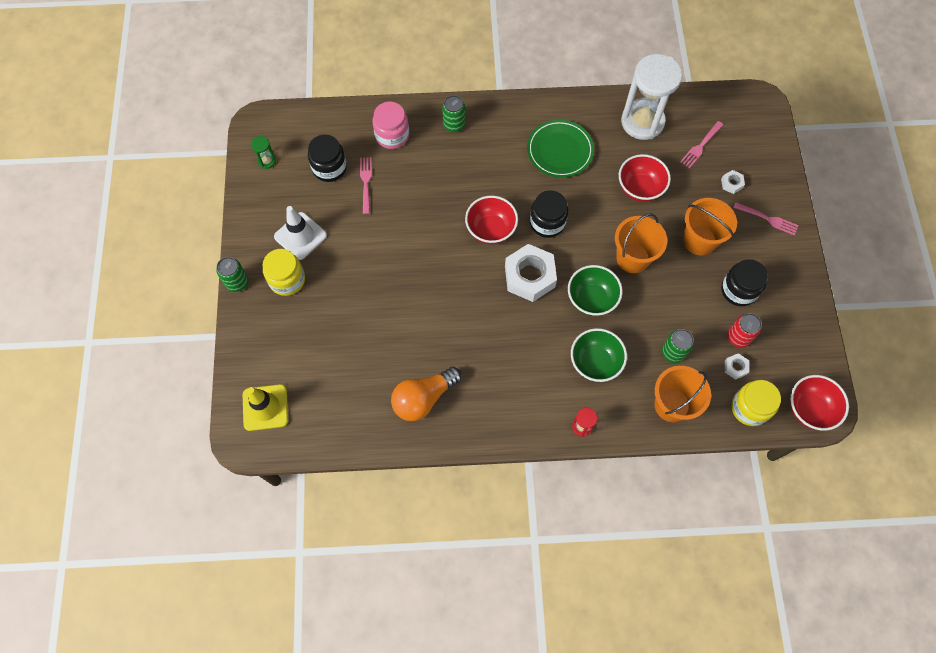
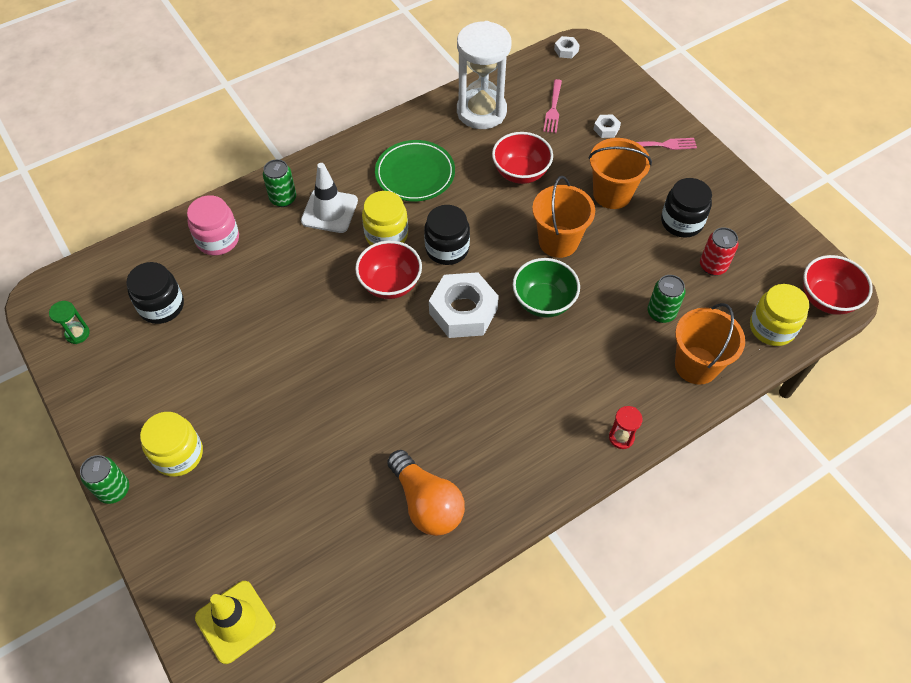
camera: 30 degrees left, 10 degrees down
(300, 236) = (167, 396): white traffic cone -> white traffic cone (329, 211)
(366, 182) = (215, 302): pink fork -> none
(423, 398) = (427, 502): orange light bulb -> orange light bulb turned 60 degrees counterclockwise
(510, 190) = (386, 235): none -> yellow jar
(595, 362) = (590, 363): green bowl -> none
(735, 367) = (730, 296): white nut -> white nut (566, 50)

